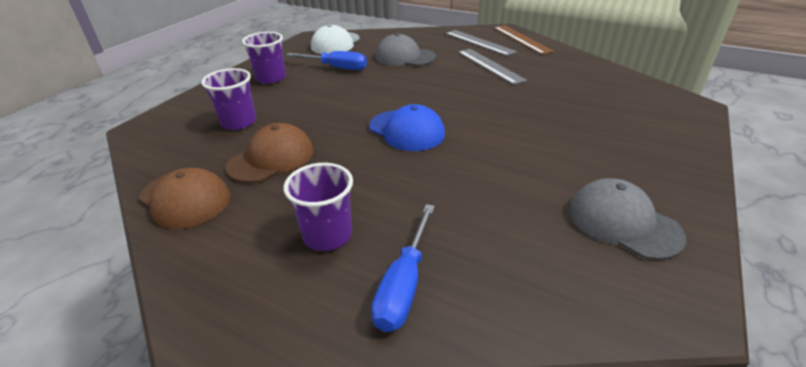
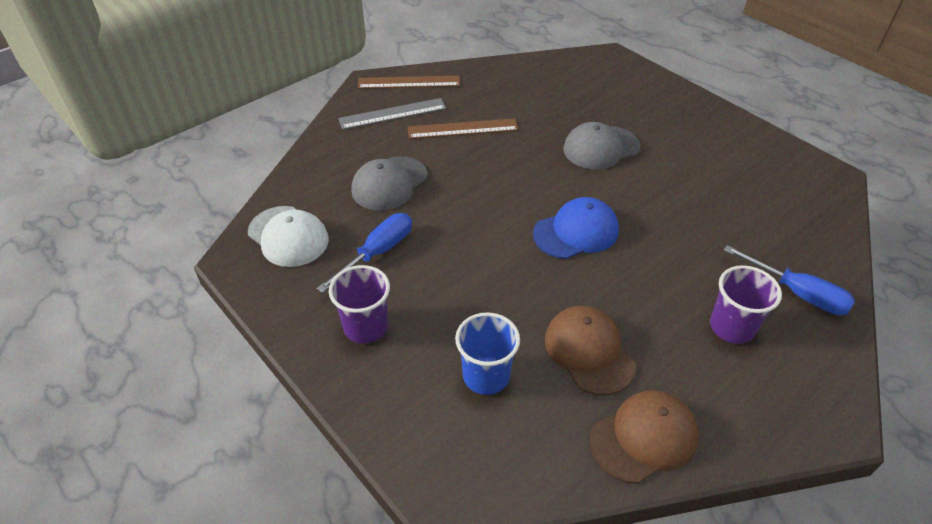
camera: 70 degrees left, 10 degrees up
(238, 122) = (486, 376): purple cup -> blue cup
(490, 65) = (462, 128): grey ruler -> brown ruler
(623, 222) = (751, 162): grey cap -> grey cap (601, 148)

